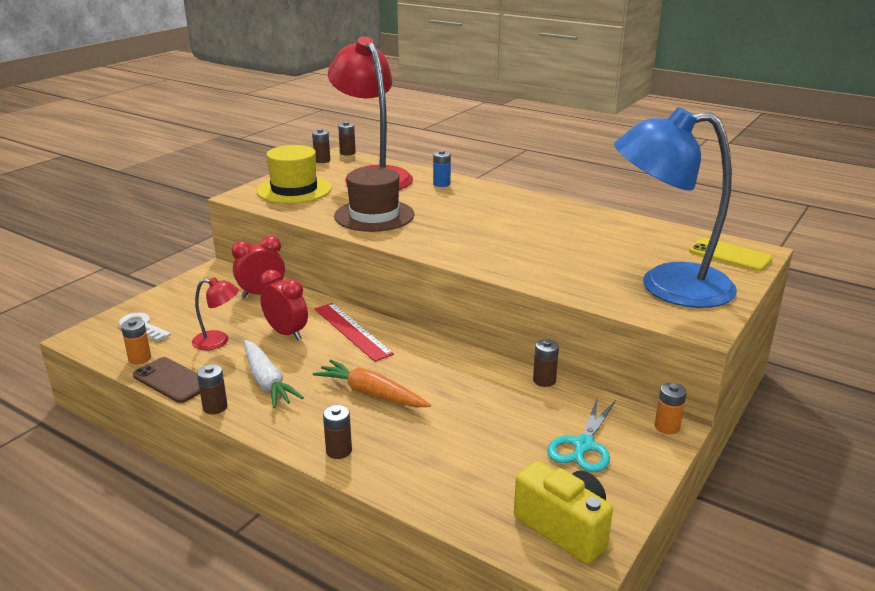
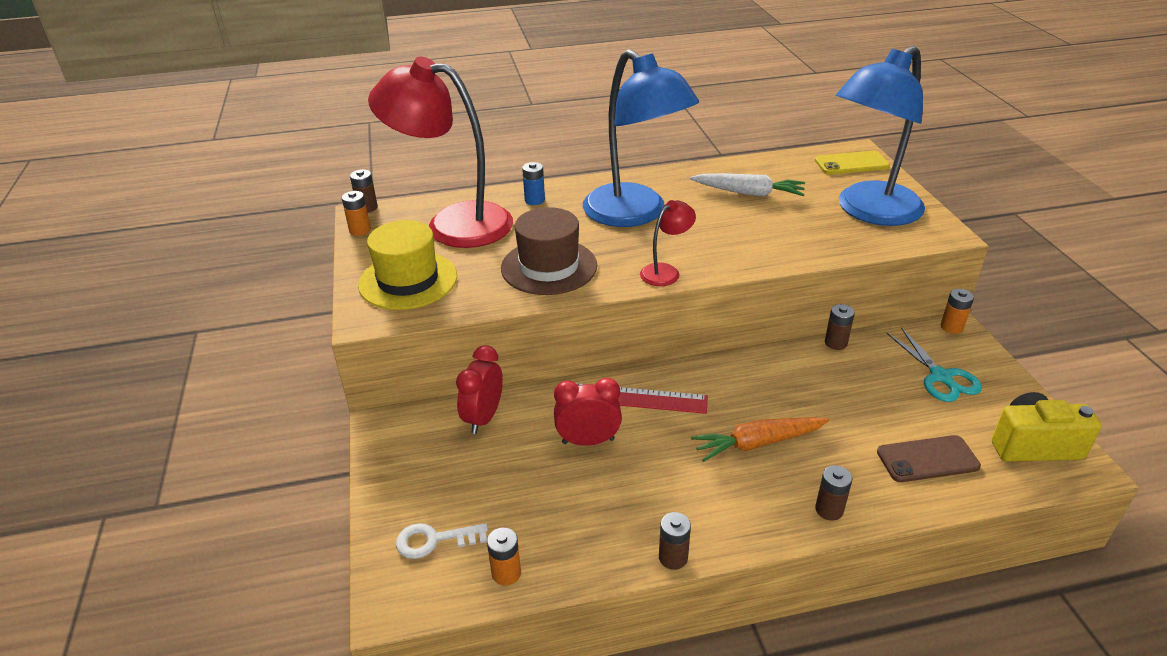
camera: 45 degrees left, 10 degrees up
(172, 380) = (584, 567): brown phone -> brown phone (927, 459)
(218, 341) = (544, 495): red lamp -> red lamp (665, 271)
(267, 381) = (664, 498): white carrot -> white carrot (749, 193)
(322, 160) = (360, 230): brown battery -> orange battery
(485, 214) = (635, 214): none -> blue lamp

